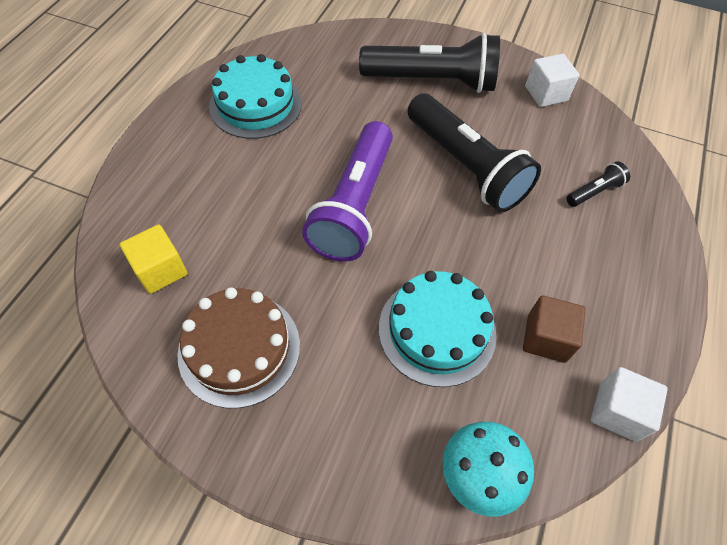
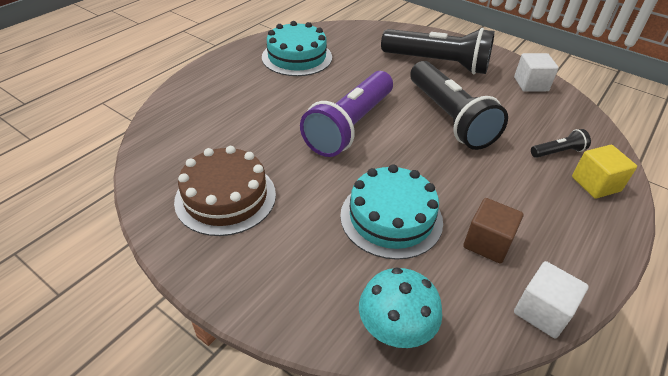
camera: 15 degrees right, 15 degrees down
(160, 270) = (187, 138): yellow cube -> yellow cube (595, 184)

